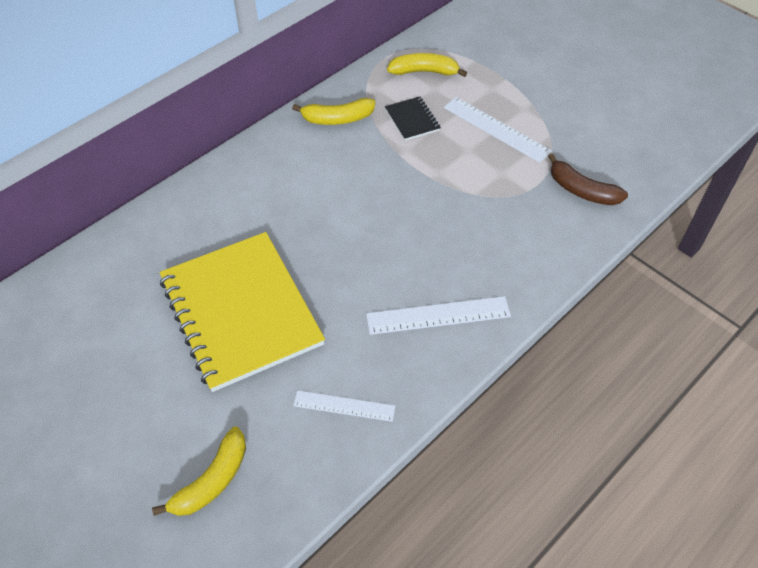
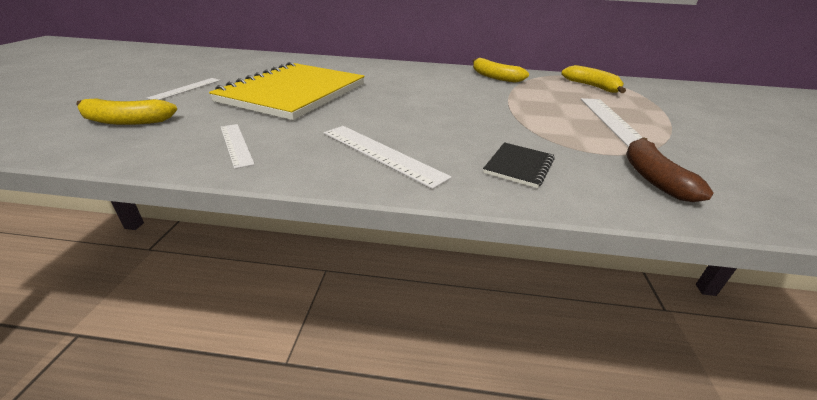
camera: 50 degrees right, 20 degrees down
(138, 405) = (186, 89): none -> white ruler
(412, 120) = (545, 94): black notebook -> black notebook (519, 166)

